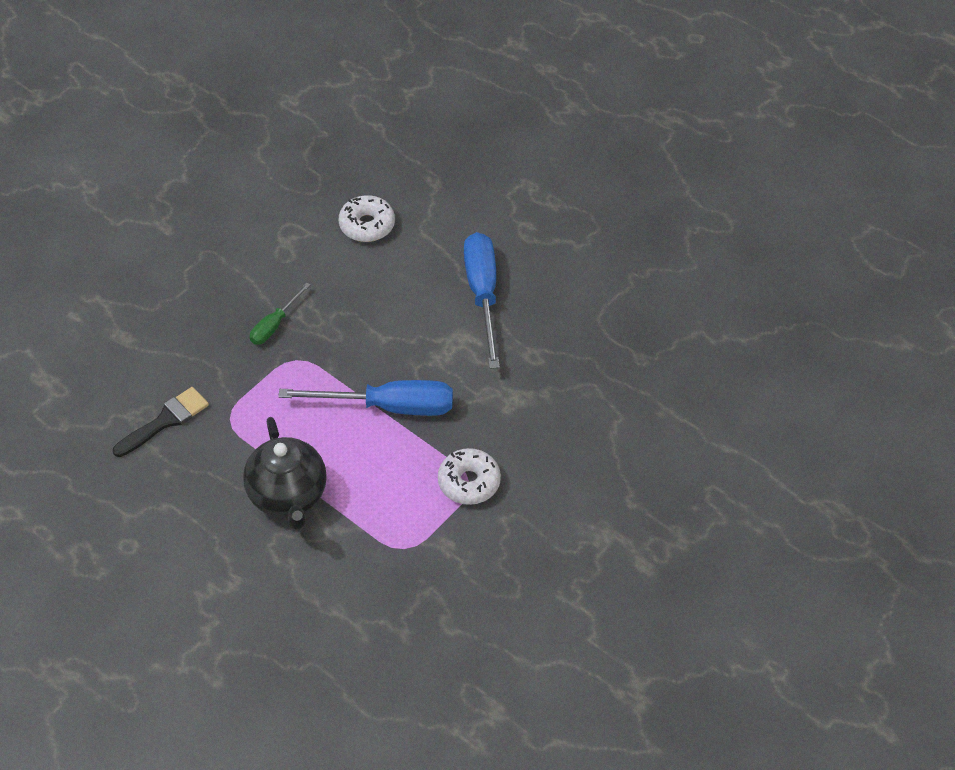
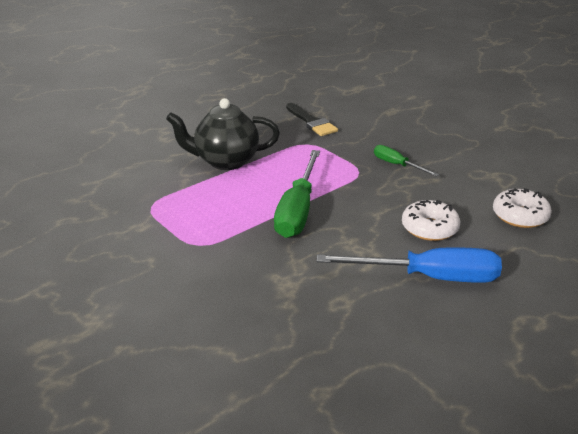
camera: 100 degrees right, 20 degrees down
(389, 407) = (297, 210): blue screwdriver -> green screwdriver
(469, 482) = (199, 244): white donut -> white donut (429, 228)

